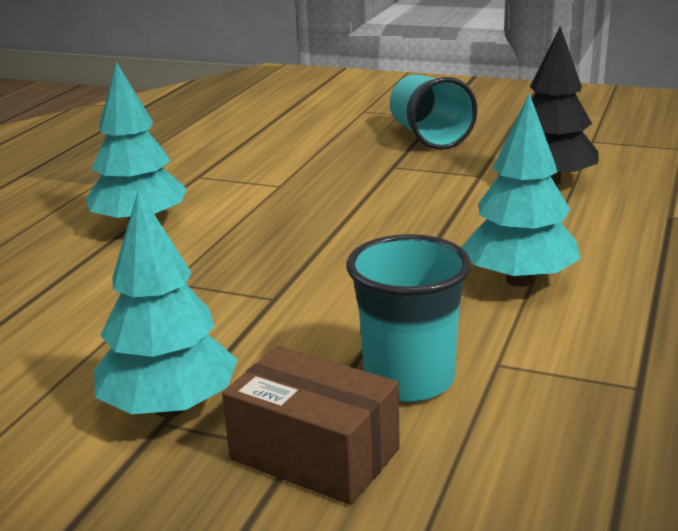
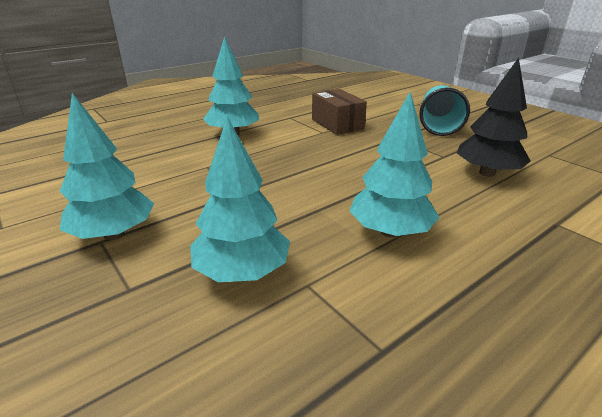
camera: 30 degrees right, 5 degrees up
(314, 454) = (134, 296): brown box -> brown box (337, 124)
(409, 380) = (242, 272): turquoise cup -> turquoise tree

